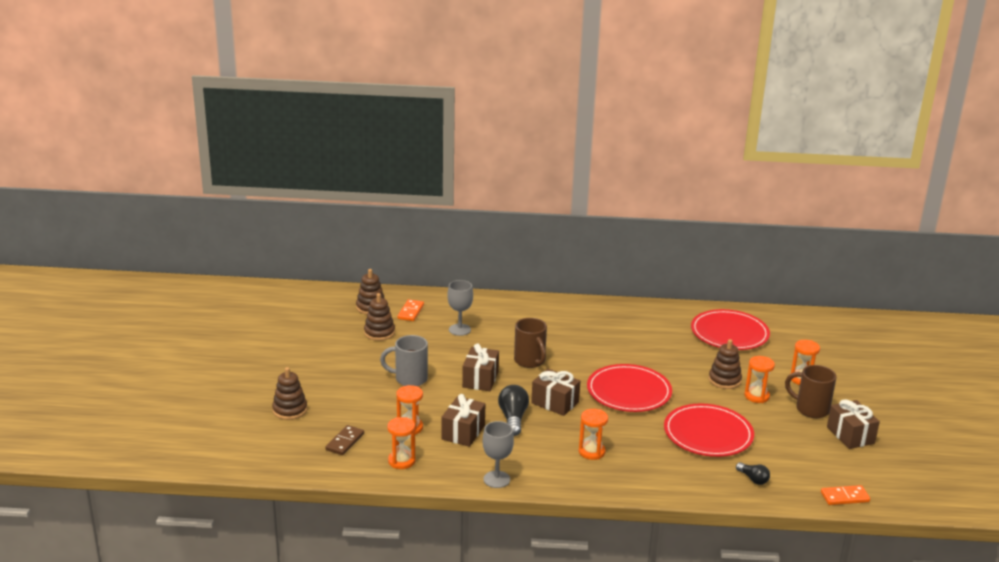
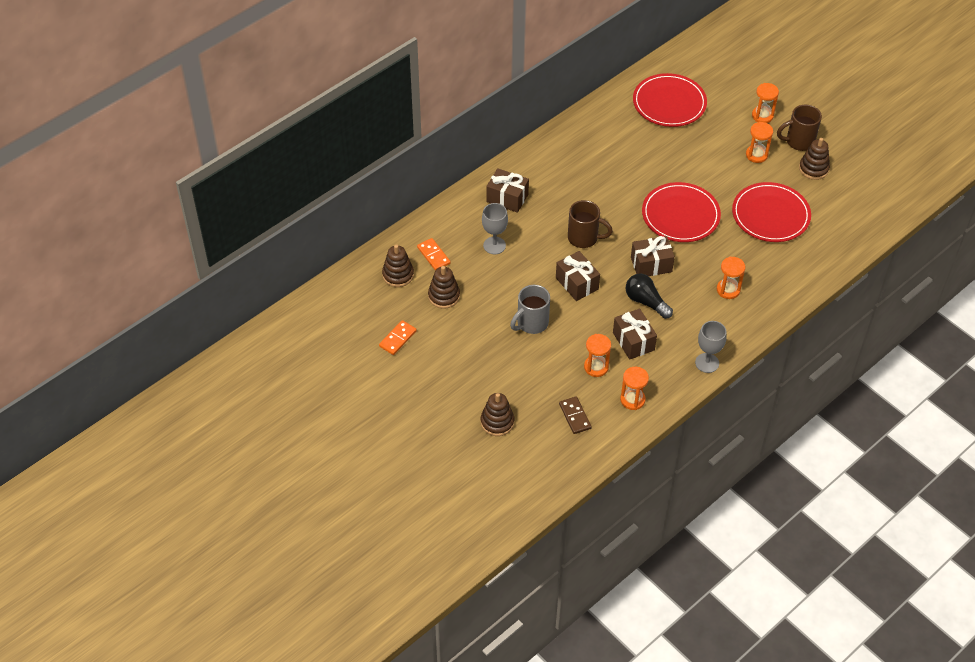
camera: 45 degrees left, 25 degrees up
(724, 380) = (721, 155): brown stacking toy -> brown stacking toy (813, 169)
(753, 479) = (838, 233): black light bulb -> none
(844, 497) = (898, 206): orange domino -> orange domino (397, 339)
(850, 435) = (844, 148): brown gift -> brown gift (507, 198)

